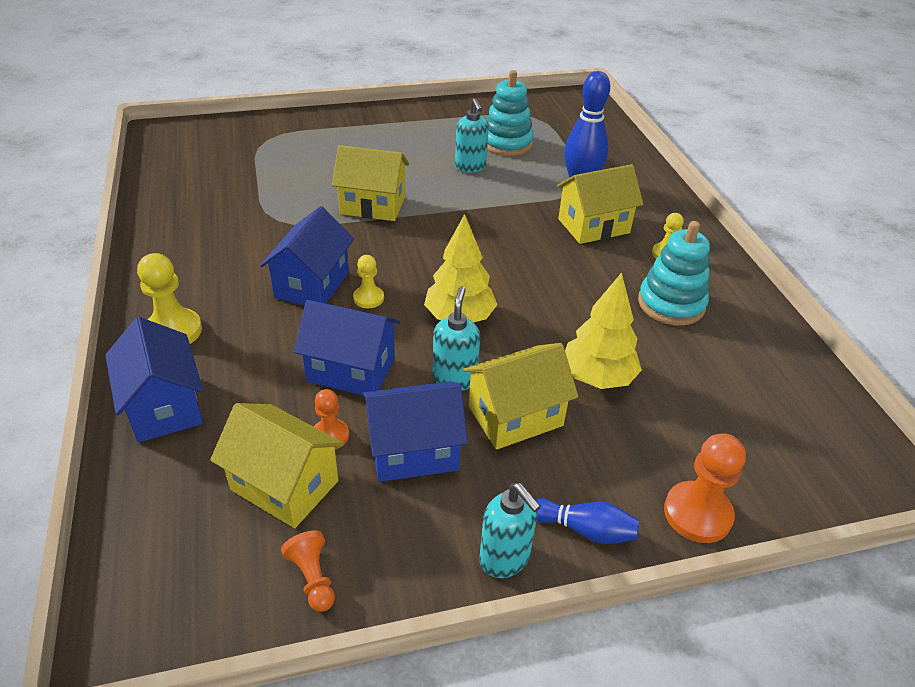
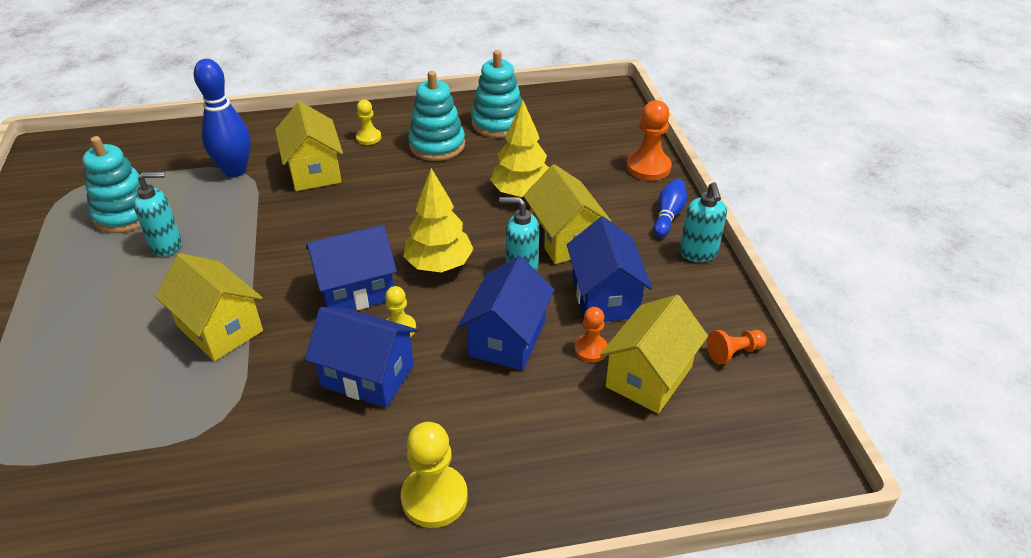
camera: 85 degrees left, 0 degrees up
(165, 406) = (557, 484): blue house -> blue house (356, 290)
(373, 205) = (219, 328): yellow house -> yellow house turned 60 degrees counterclockwise
(505, 559) = (698, 253): turquoise soap dispenser -> turquoise soap dispenser turned 120 degrees clockwise
(742, 353) = (498, 123): none -> turquoise stacking toy

